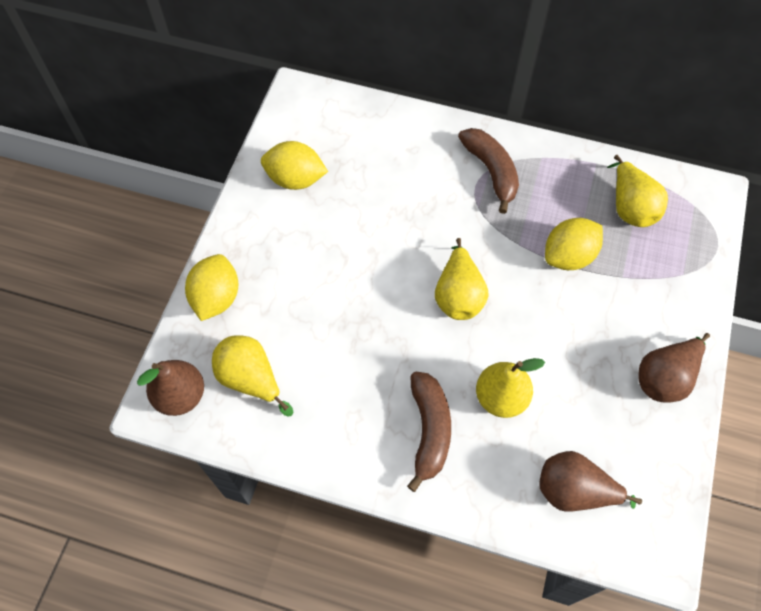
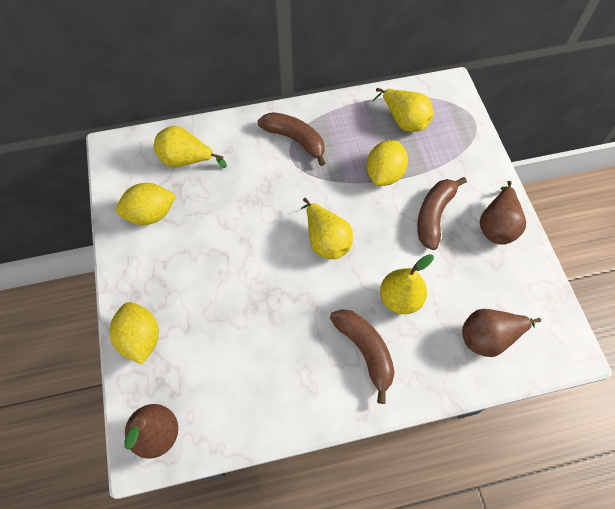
camera: 30 degrees left, 0 degrees up
(251, 379) = (207, 388): yellow pear -> yellow pear (186, 160)
(597, 329) = (434, 215): none -> brown banana

